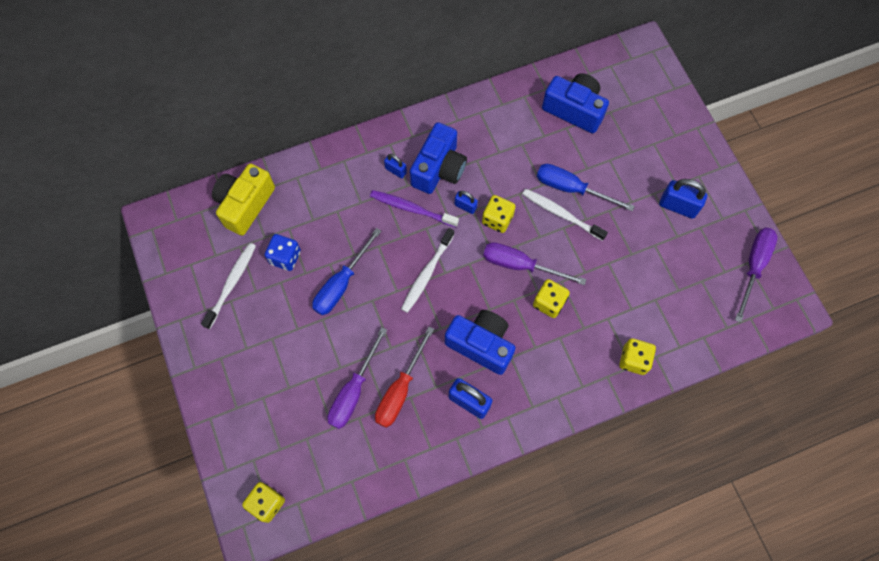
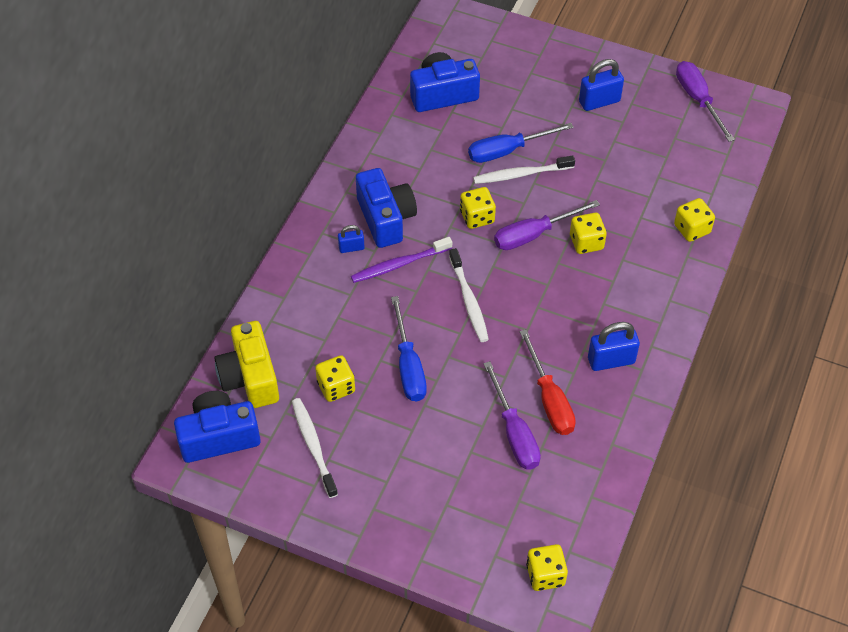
camera: 45 degrees left, 15 degrees down
(285, 257) = (336, 387): blue dice -> yellow dice
(465, 206) = (440, 228): blue padlock -> none
(481, 344) = (571, 314): blue camera -> blue camera (219, 437)

